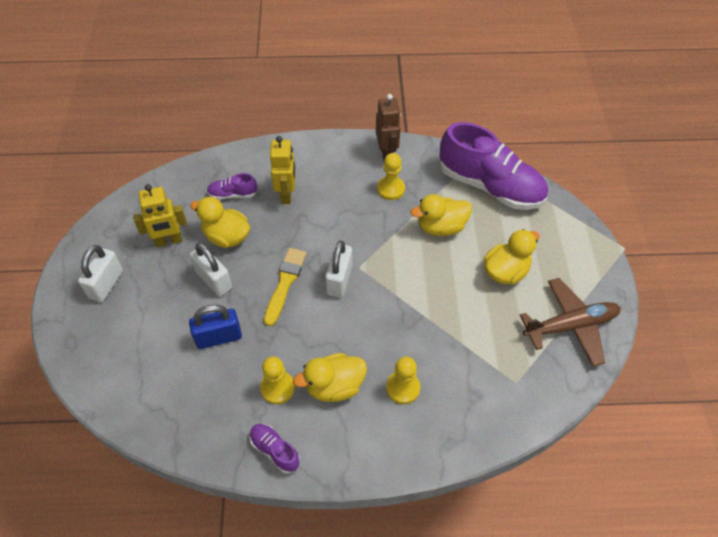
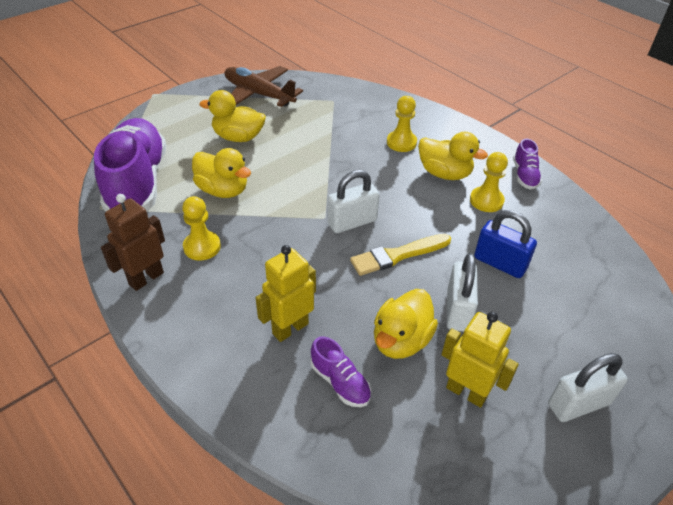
camera: 130 degrees left, 10 degrees down
(226, 237) = (401, 340): yellow duck -> yellow duck turned 45 degrees clockwise

